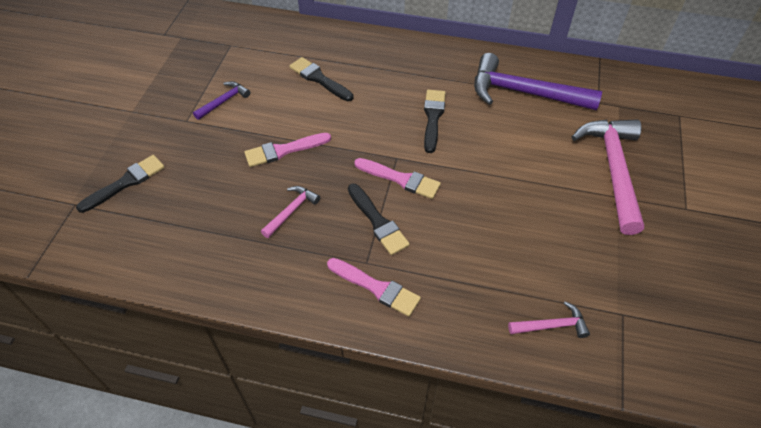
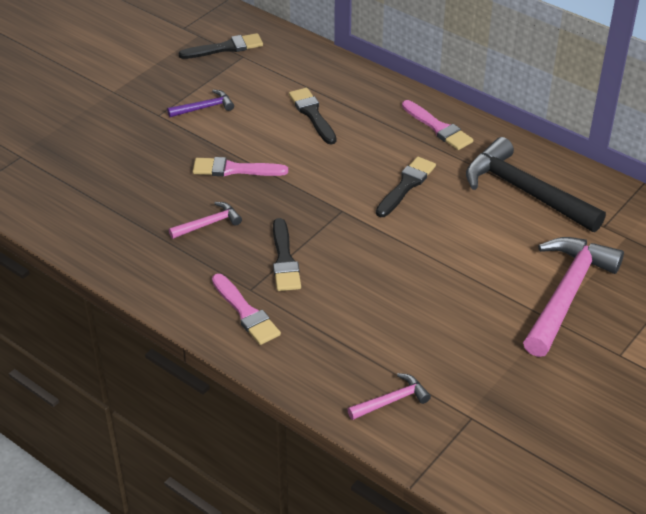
camera: 25 degrees right, 10 degrees down
(125, 183) = (73, 152): black brush -> black brush (225, 48)
(400, 179) = (332, 230): pink brush -> pink brush (438, 128)
(524, 93) = (525, 191): purple hammer -> black hammer
(551, 325) = (391, 401): pink hammer -> pink hammer turned 45 degrees counterclockwise

